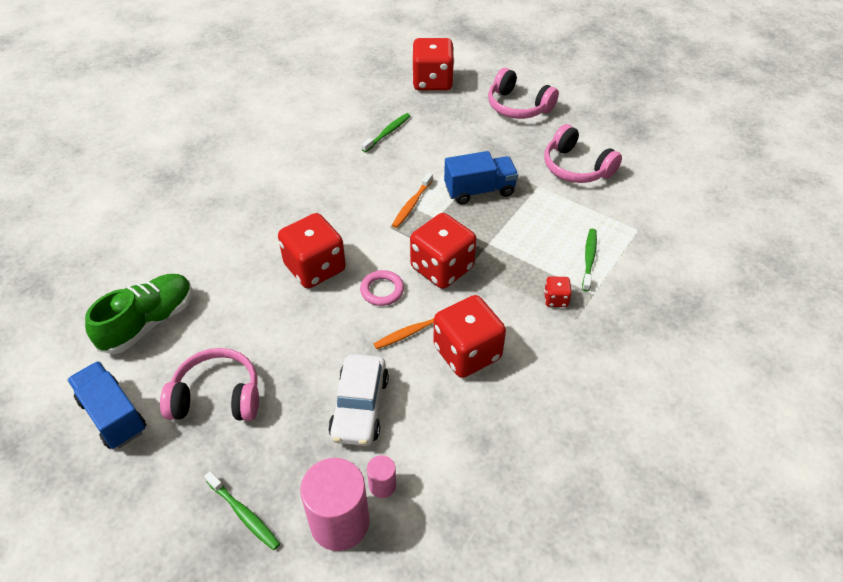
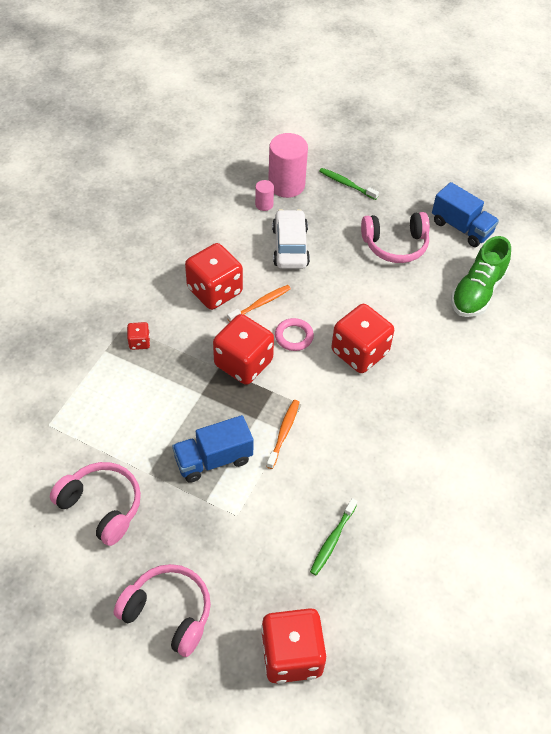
camera: 170 degrees right, 5 degrees up
(589, 259) = (104, 385): green toothbrush -> none

